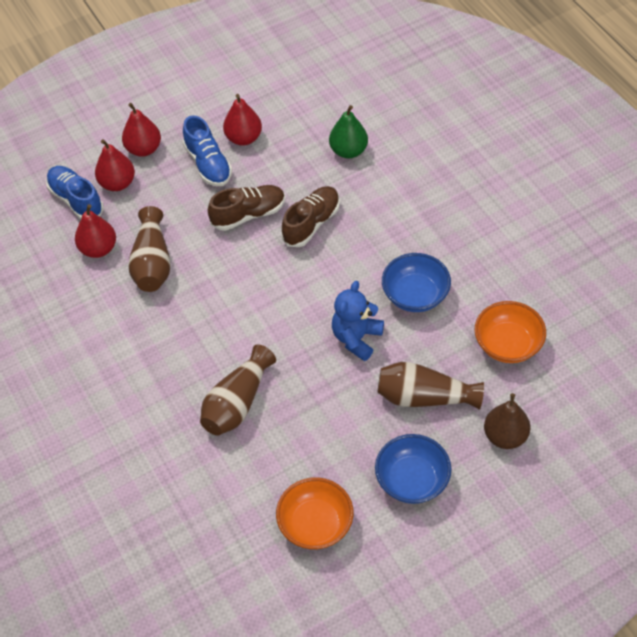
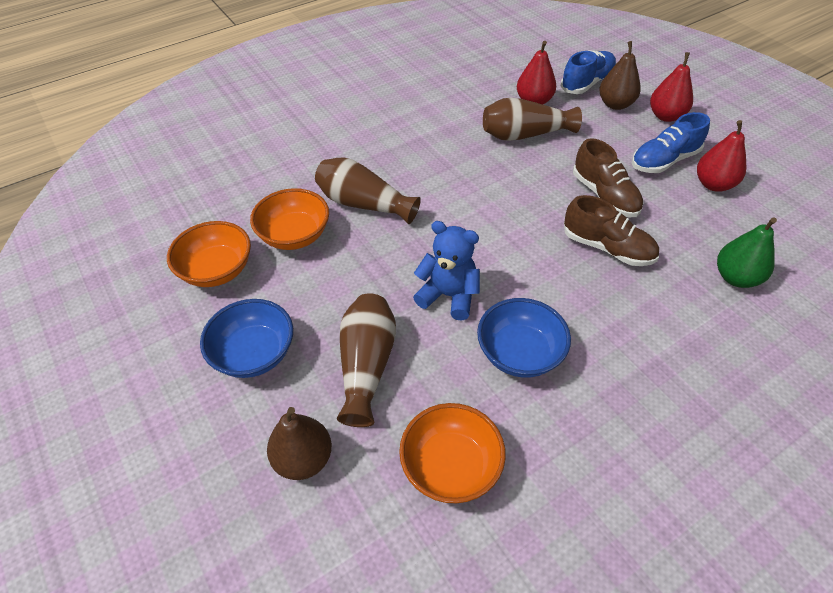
camera: 85 degrees right, 5 degrees down
(117, 183) = (615, 104): red pear -> brown pear
(275, 461) = (294, 235): none -> orange bowl

